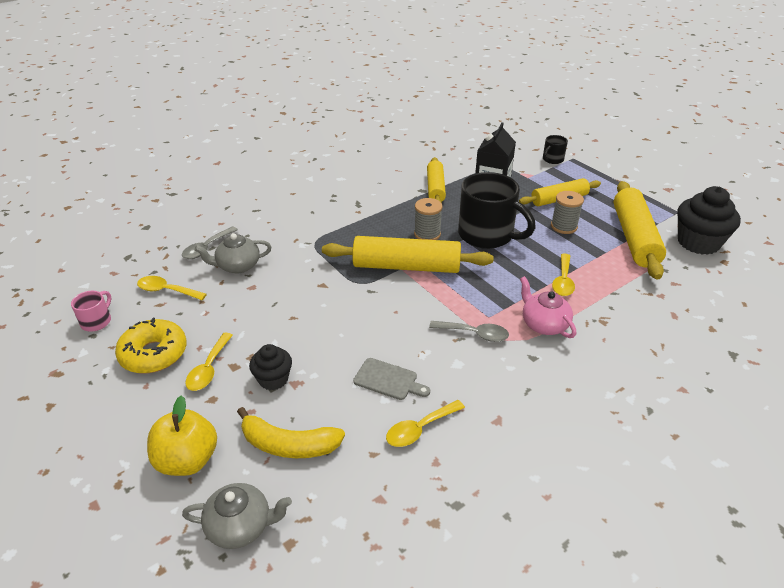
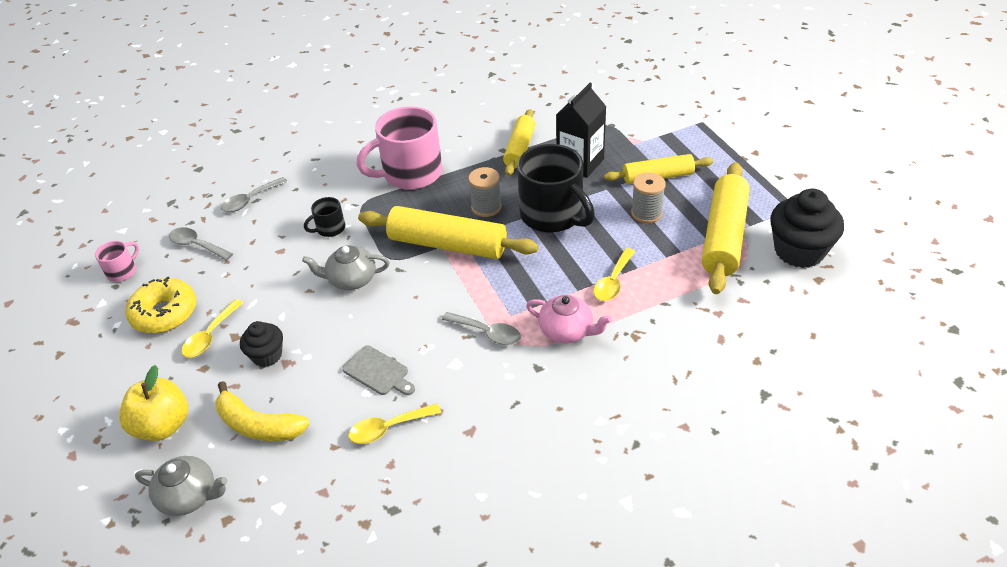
camera: 15 degrees right, 5 degrees up
(167, 291) = (197, 245): yellow spoon -> grey spoon
(237, 266) = (274, 224): grey teapot -> grey teapot (351, 279)
(349, 214) = (410, 174): none -> pink mug
(544, 324) = (567, 331): pink teapot -> pink teapot turned 135 degrees clockwise
(552, 159) = (675, 122): black mug -> black mug (330, 228)

